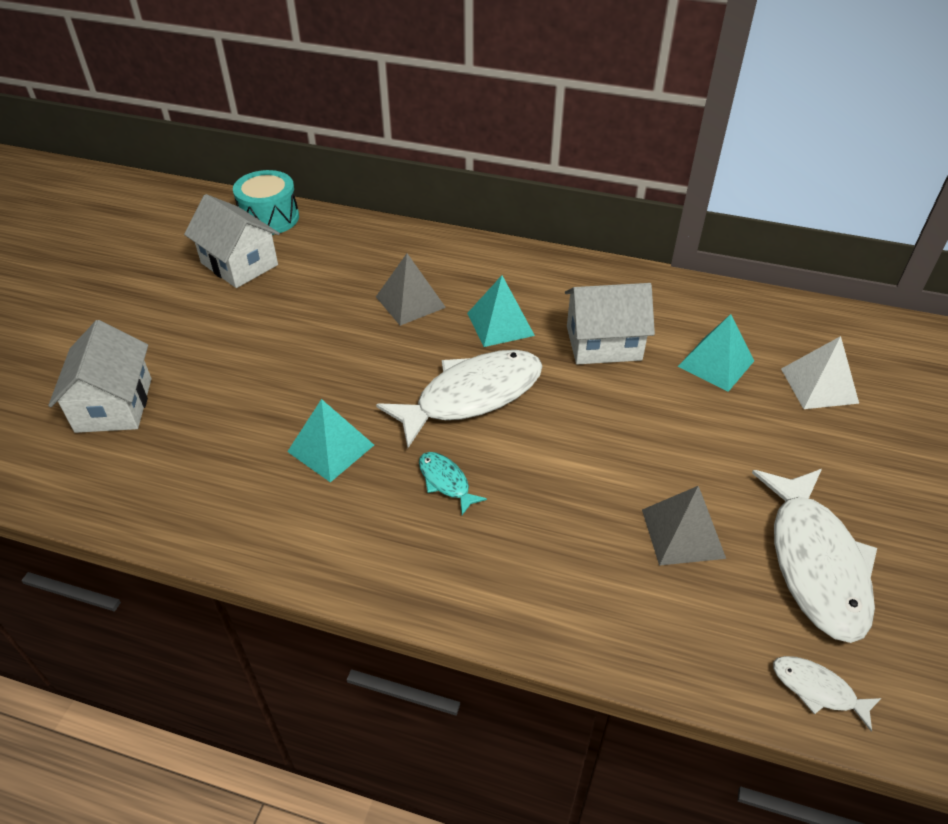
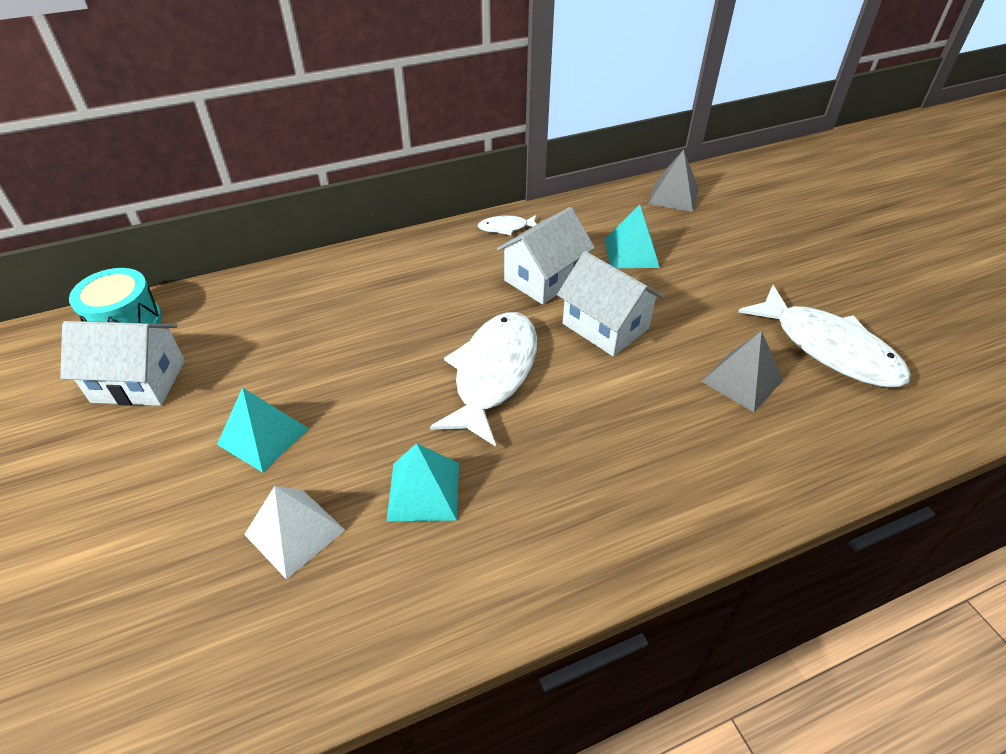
camera: 40 degrees left, 0 degrees up
(114, 405) = (141, 602): white house -> white house (605, 326)
(410, 302) = (355, 327): grey pyramid -> grey pyramid (673, 196)
(446, 482) = (550, 453): turquoise fish -> none
(500, 324) = (451, 305): turquoise pyramid -> turquoise pyramid (263, 436)
(818, 690) = (918, 427): white fish -> white fish (506, 228)
(819, 385) = (704, 234): white pyramid -> white pyramid (295, 532)

